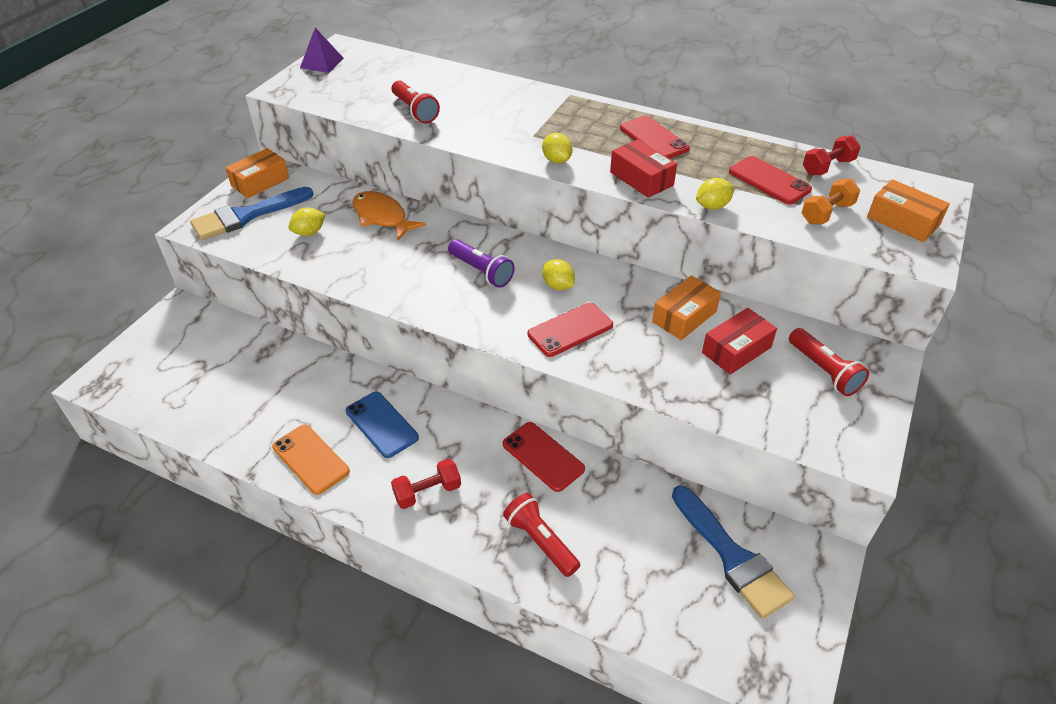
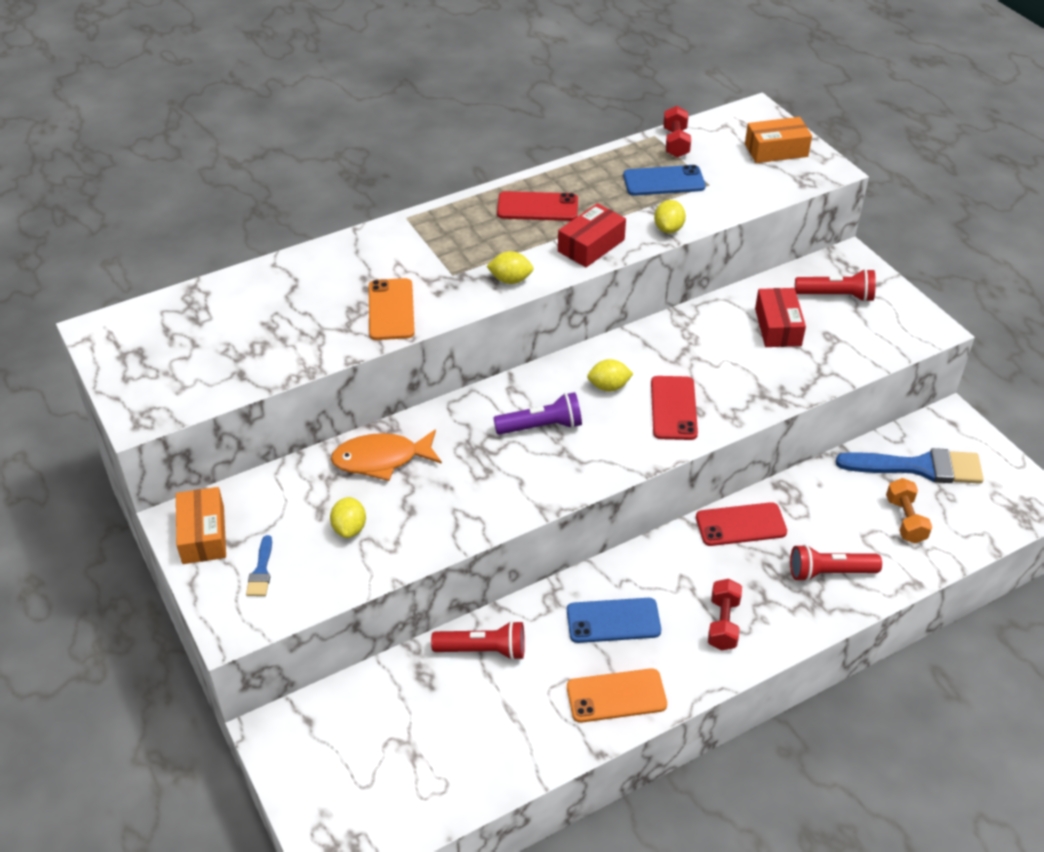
camera: 55 degrees left, 0 degrees up
(246, 216) = (261, 571): blue brush -> blue brush, size x0.45
(322, 63) = (118, 360): purple pyramid -> none
(415, 111) = (315, 331): red flashlight -> red flashlight (483, 650)
(468, 128) = (391, 310): none -> orange phone
(641, 178) = (591, 245): red box -> red box turned 45 degrees counterclockwise
(684, 316) = (715, 333): orange box -> none
(769, 181) = (664, 181): red phone -> blue phone
(826, 213) = (733, 178): orange dumbbell -> orange dumbbell (905, 520)

